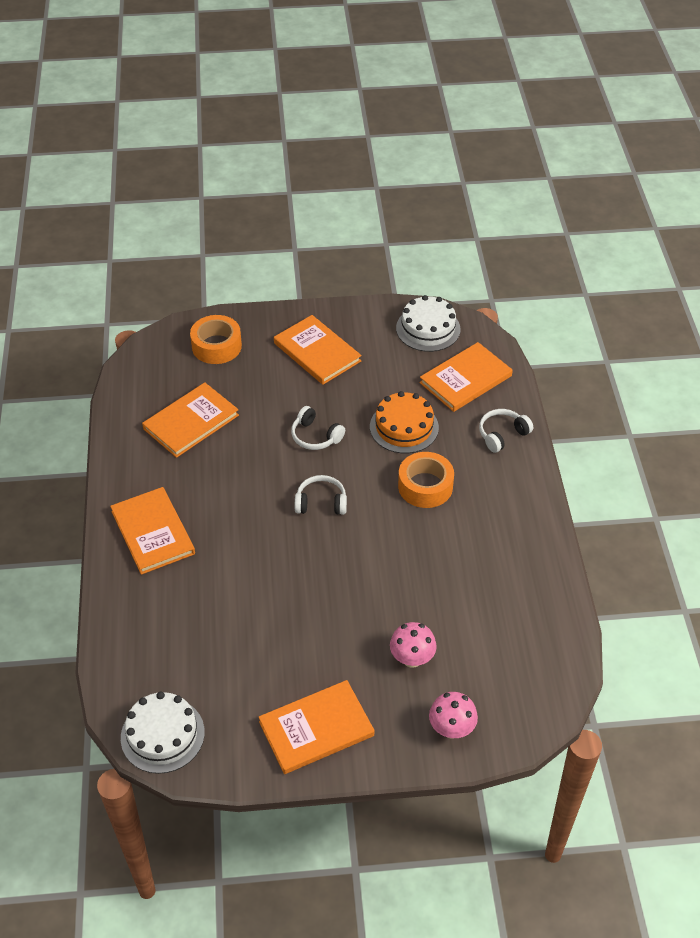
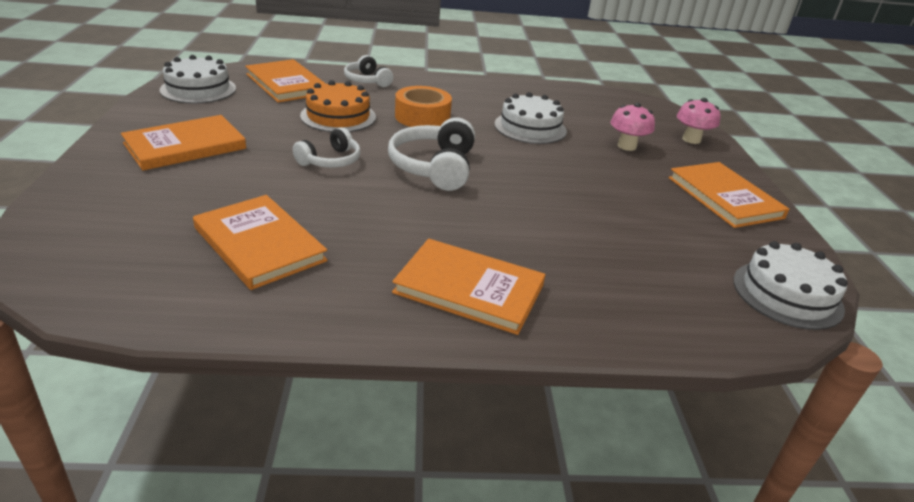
camera: 90 degrees left, 15 degrees down
(153, 532) = (469, 289): orange book -> orange book turned 45 degrees clockwise
(216, 346) = (108, 213): orange tape -> none
(321, 502) = (434, 167): white headphones -> white headphones, size x1.59
(431, 574) = (530, 127): none -> white cake

